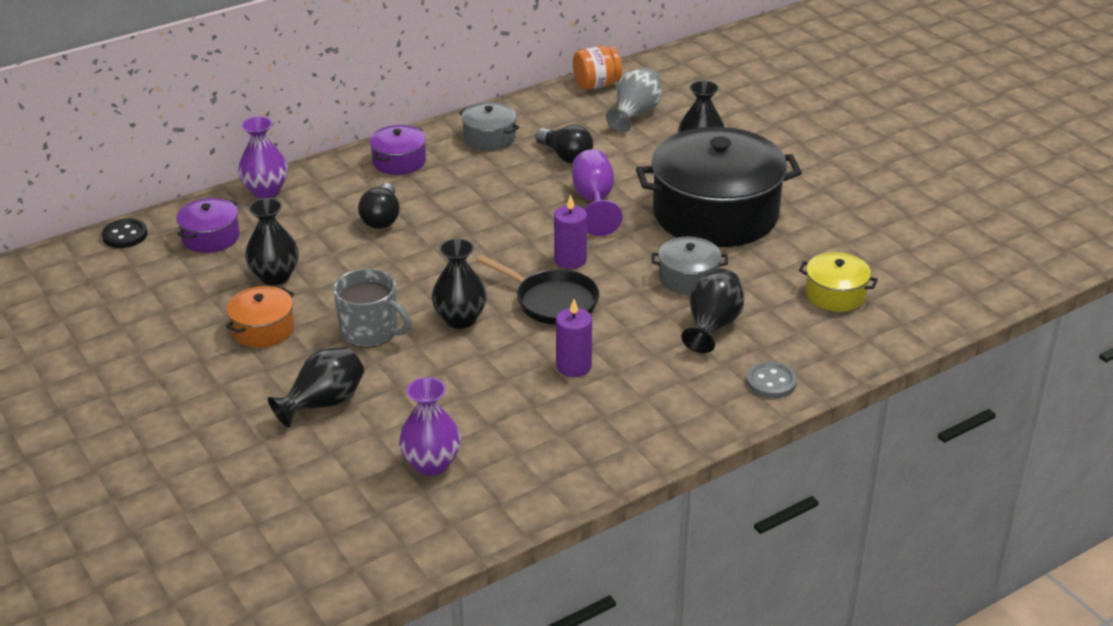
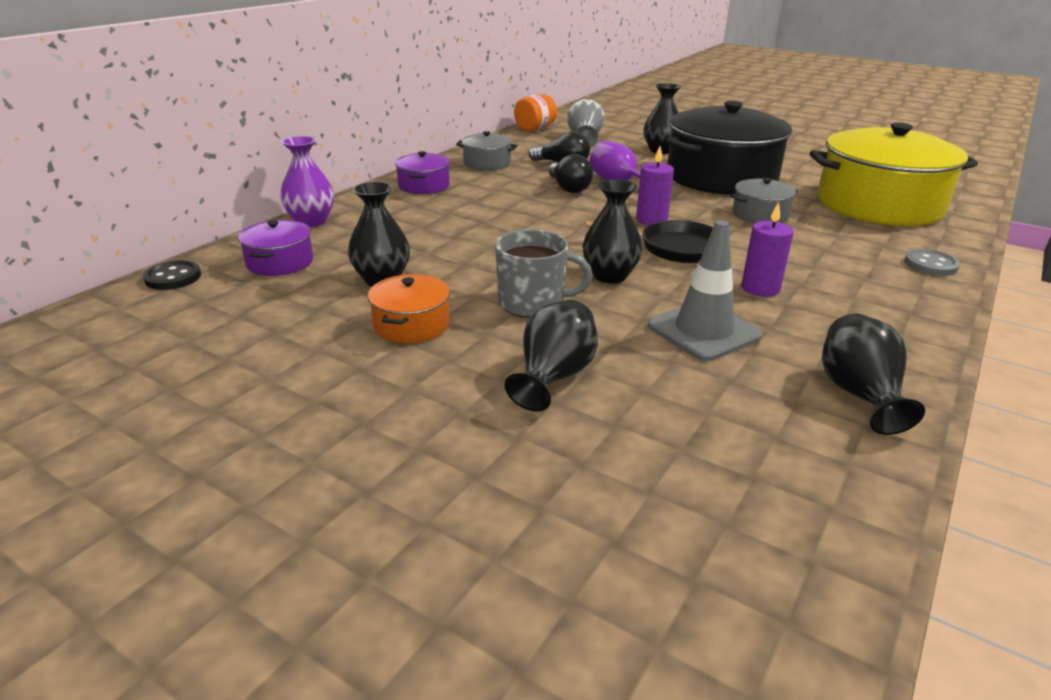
camera: 25 degrees left, 5 degrees down
(382, 218) = (448, 221): black light bulb -> black light bulb (568, 188)
(431, 464) = (744, 405): purple vase -> none
(475, 395) = (703, 331): none -> grey traffic cone
(712, 326) = (826, 239): black vase -> black vase (859, 395)
(835, 294) = (878, 205): yellow pot -> yellow pot, size x2.23

